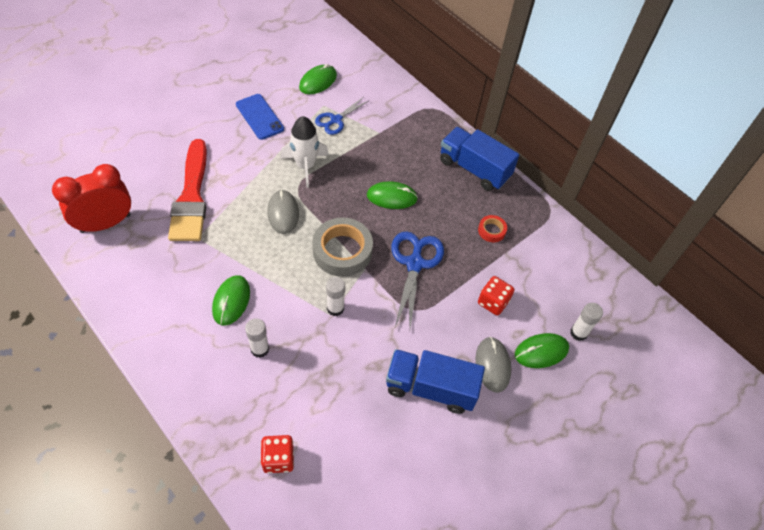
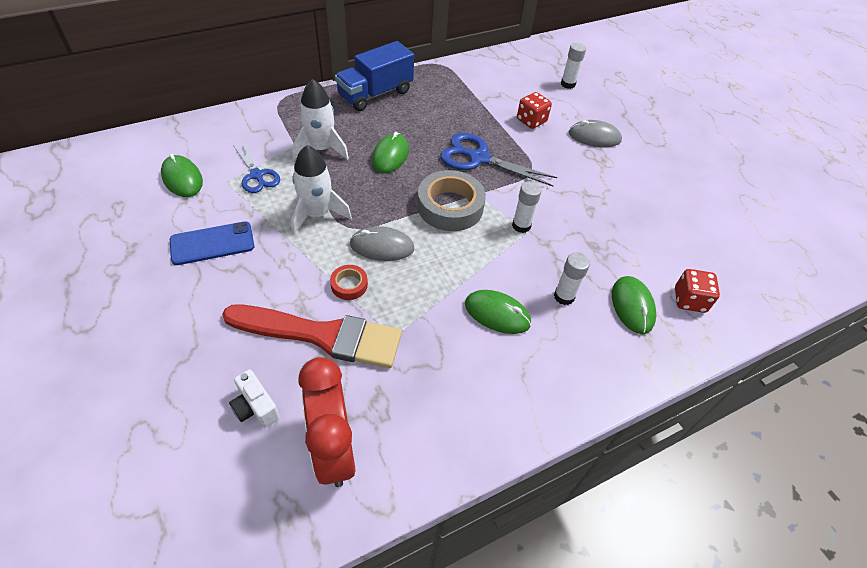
camera: 75 degrees left, 5 degrees down
(131, 177) = (255, 407): none -> white camera
(382, 150) = (321, 149): none -> white rocket
(430, 388) = (615, 178): blue truck -> none
(491, 230) = (453, 102): red tape -> red tape (349, 285)
(541, 351) = (583, 107): green mouse -> green mouse (632, 306)

